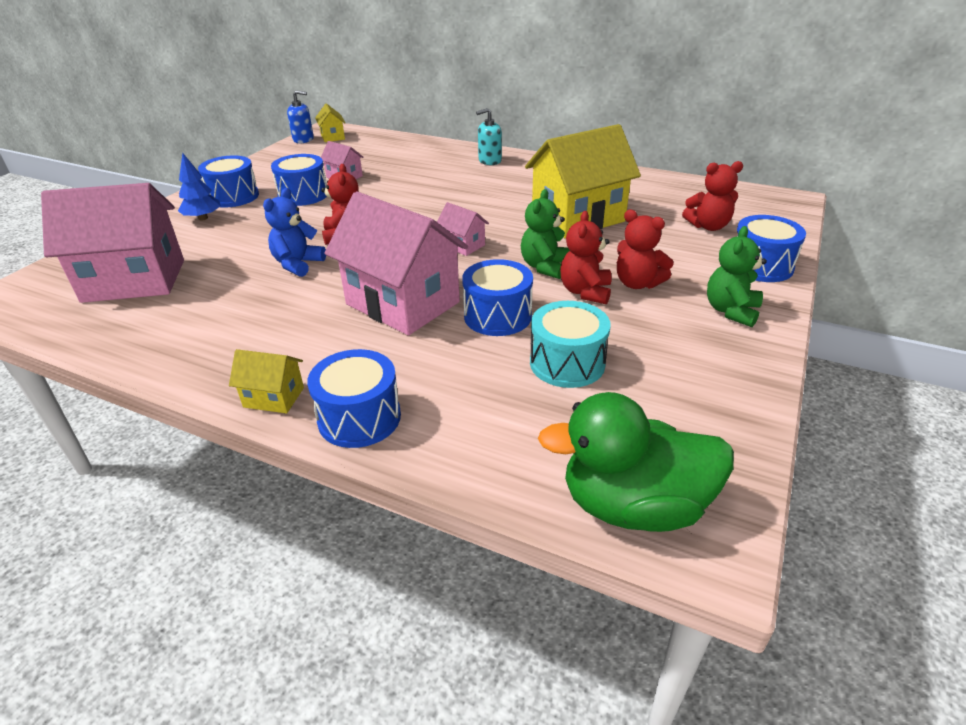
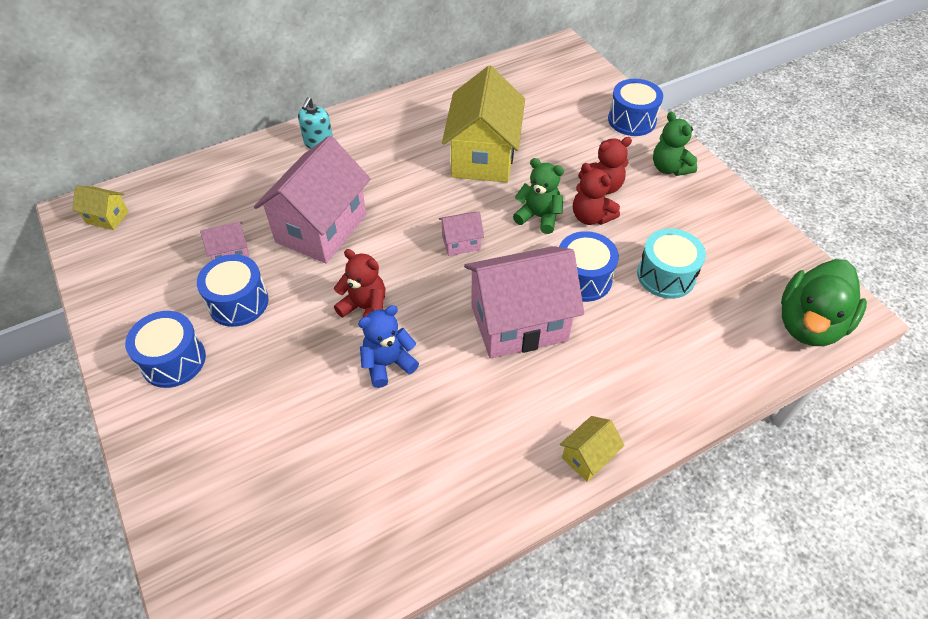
camera: 55 degrees left, 15 degrees up
(134, 280) = (295, 506): pink house -> pink house (321, 228)
(203, 218) = (202, 405): blue tree -> none
(298, 264) = (388, 364): blue teddy bear -> blue teddy bear turned 90 degrees clockwise
(303, 139) = (81, 243): blue soap dispenser -> none
(359, 418) = (648, 414): blue drum -> none
(545, 267) = (538, 217): green teddy bear -> green teddy bear turned 150 degrees clockwise
(708, 226) = (561, 105): red teddy bear -> none

